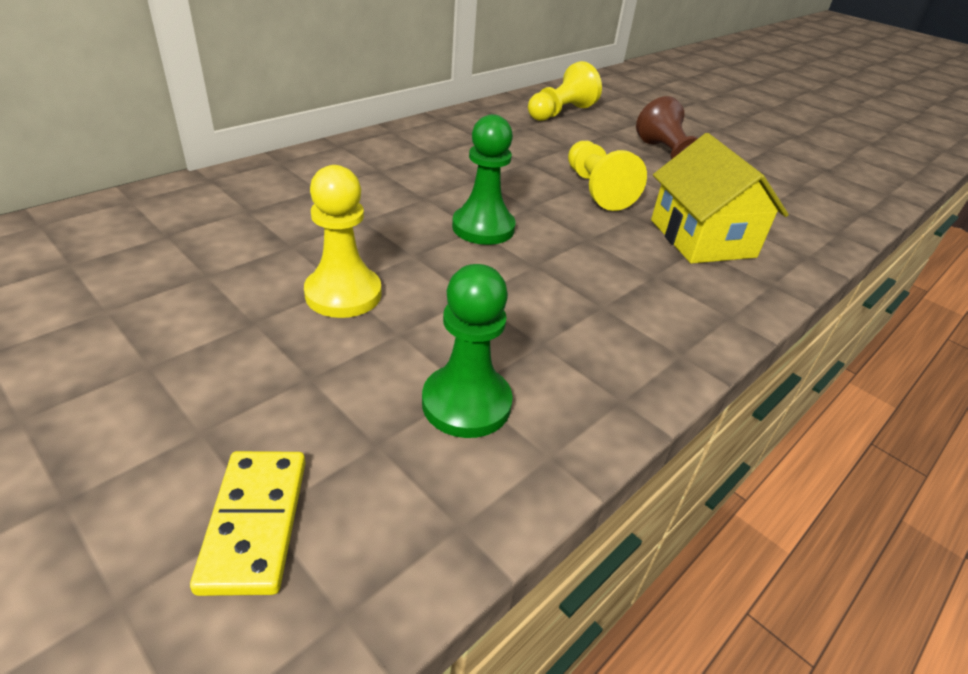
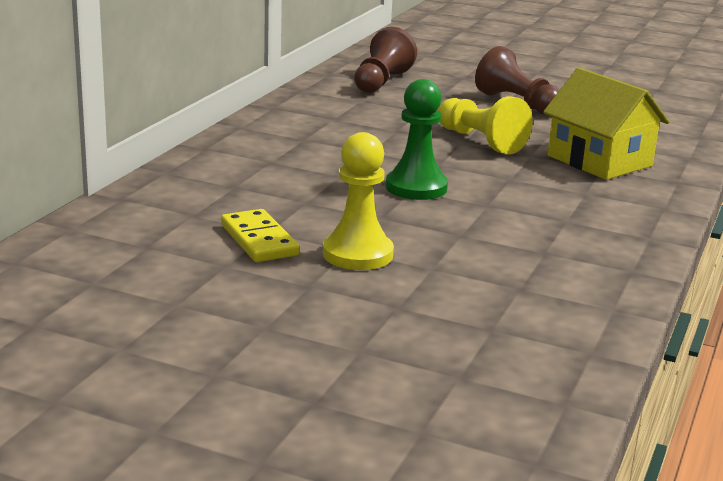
camera: 20 degrees left, 15 degrees down
(254, 523) = (459, 381): yellow domino -> yellow domino (259, 240)
(466, 403) = (528, 295): green pawn -> none
(560, 112) = (381, 82): yellow pawn -> brown pawn

